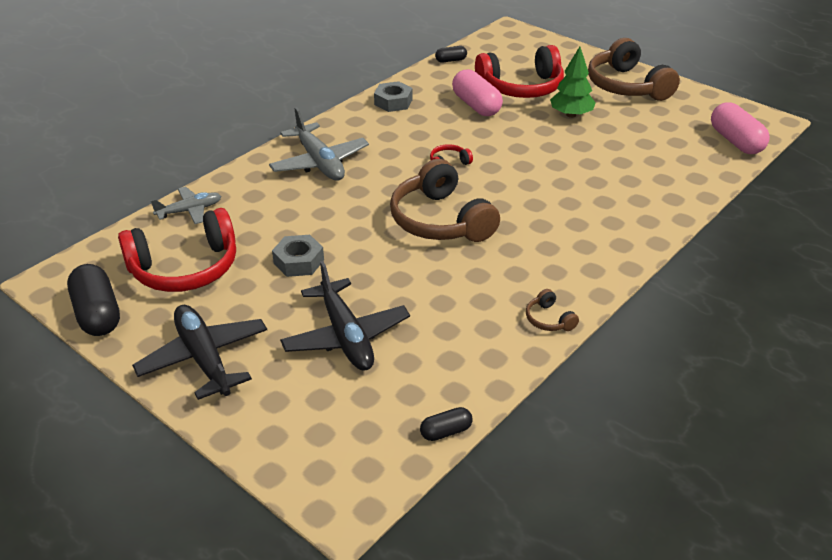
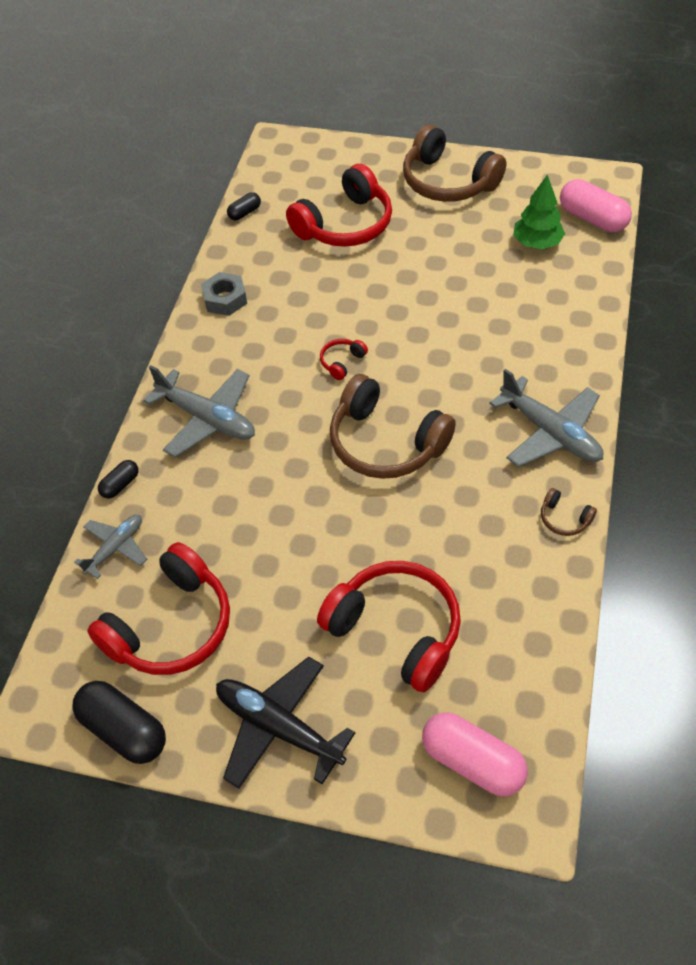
camera: 25 degrees left, 15 degrees up
(298, 261) = (283, 561): grey nut -> none
(346, 336) = (396, 630): black plane -> red headphones
(446, 431) = (559, 692): black capsule -> black capsule (120, 485)
(476, 105) = (316, 269): pink capsule -> pink capsule (472, 761)
(571, 115) = (419, 244): green tree -> green tree (536, 243)
(584, 261) = (550, 432): none -> grey plane

